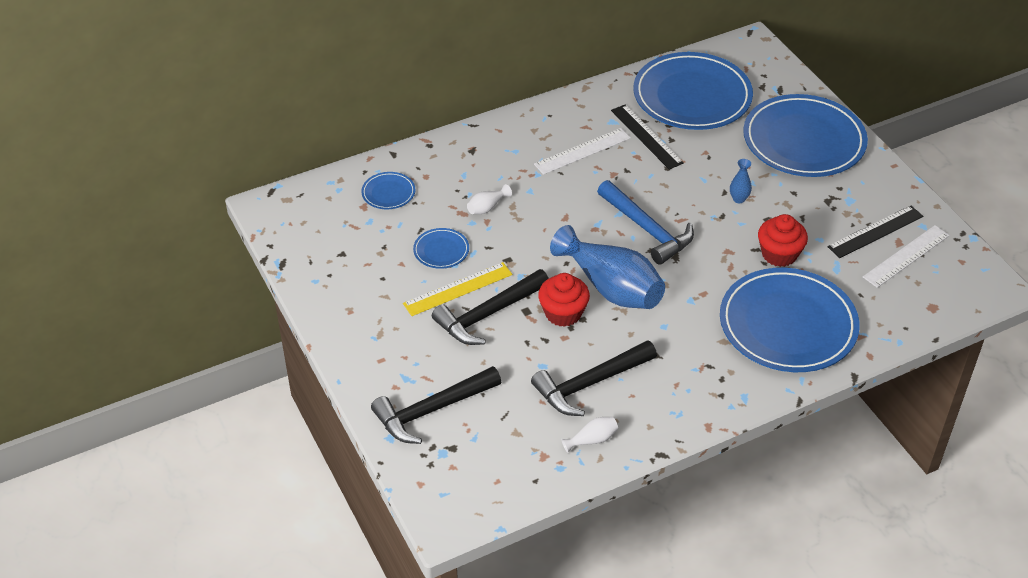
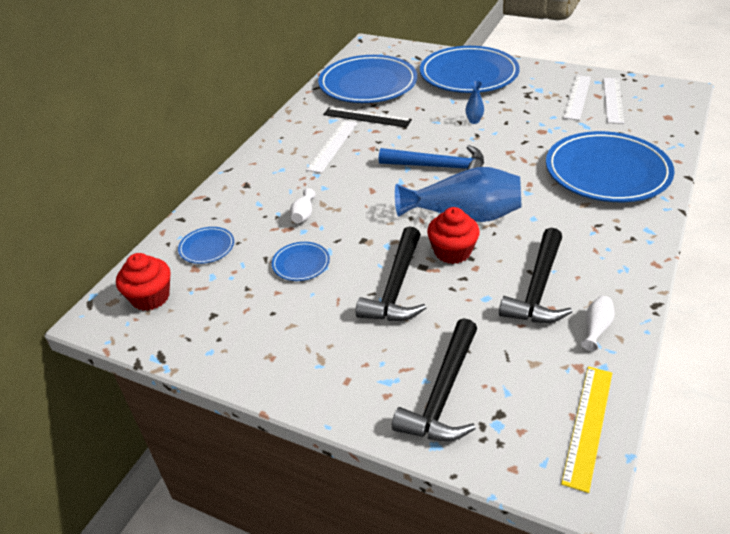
camera: 35 degrees left, 5 degrees down
(458, 289) = (348, 283): yellow ruler -> yellow ruler (588, 425)
(779, 254) = (542, 137): red cupcake -> red cupcake (150, 297)
(875, 232) = (577, 97): black ruler -> white ruler

